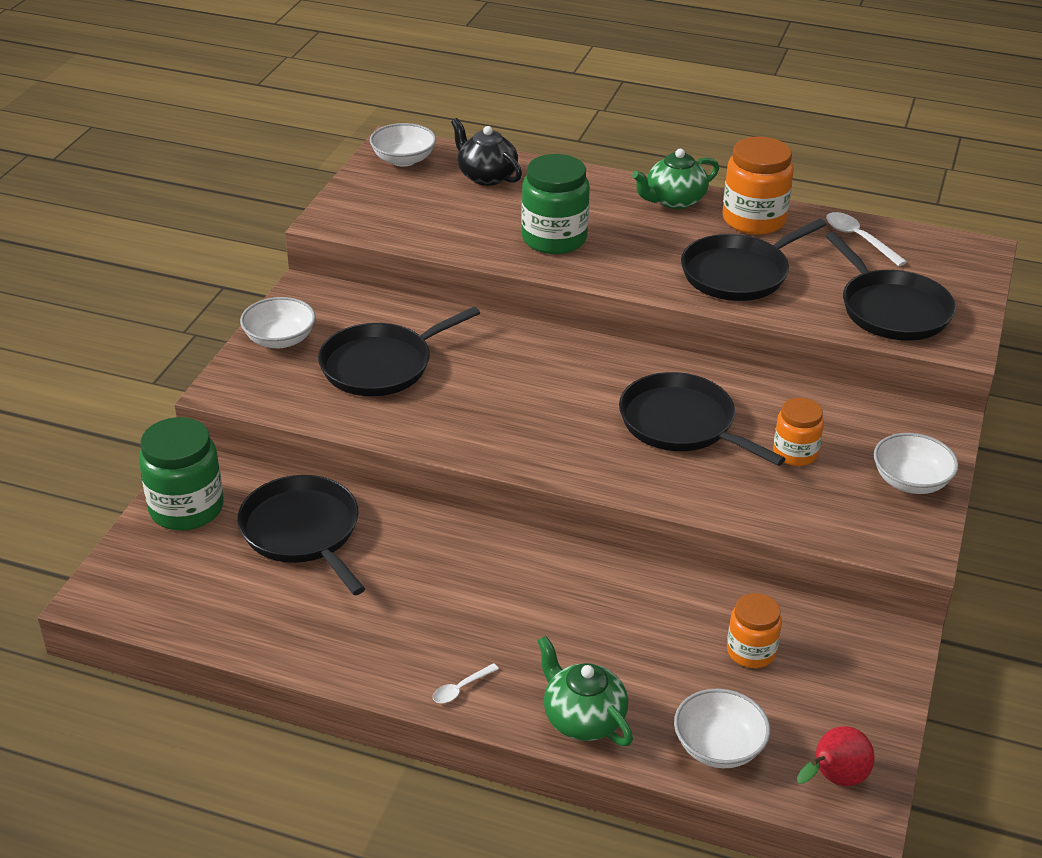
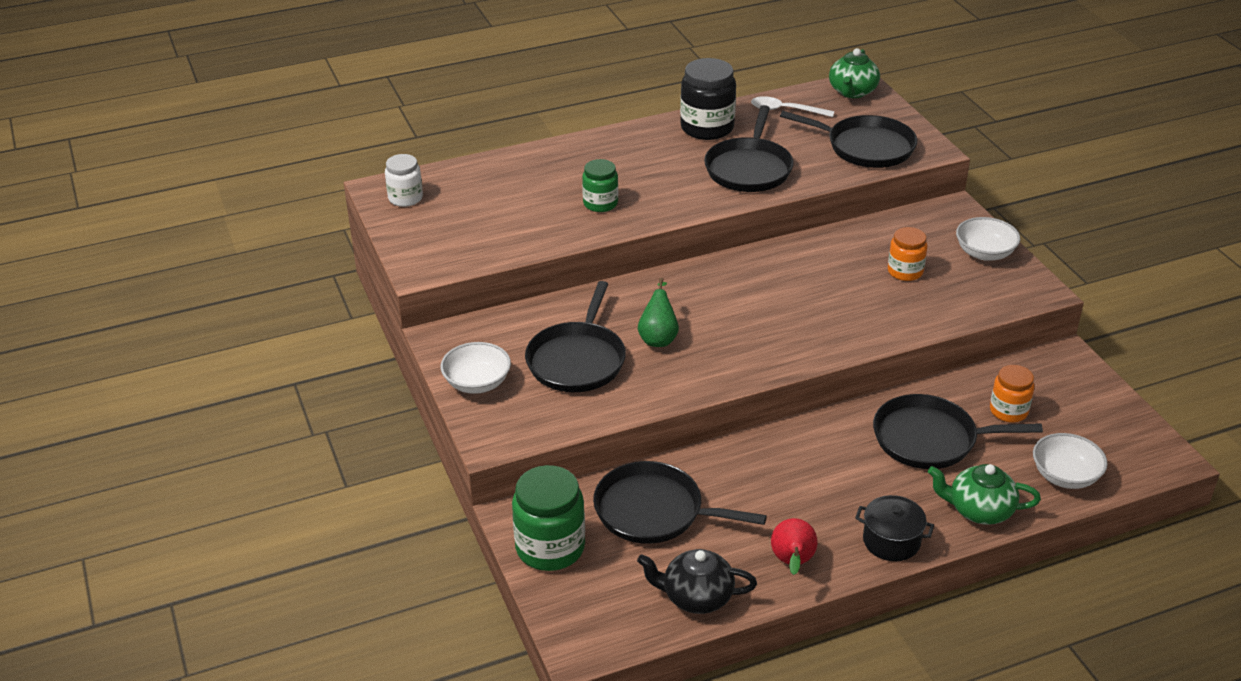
camera: 40 degrees left, 0 degrees up
(403, 160) = (405, 198): white bowl -> white jar
(460, 689) = (891, 541): white spoon -> black pot
(473, 384) = (658, 338): none -> green pear
(486, 176) = (486, 181): black teapot -> black teapot (696, 597)
(554, 239) = (600, 203): green jar -> green jar, size x0.61
(674, 201) = (639, 138): green teapot -> green teapot (852, 92)
(681, 424) = (819, 290): black pan -> black pan (930, 439)
(754, 220) = (707, 128): orange jar -> black jar
(834, 779) = (1139, 453): red pear -> red pear (792, 563)

